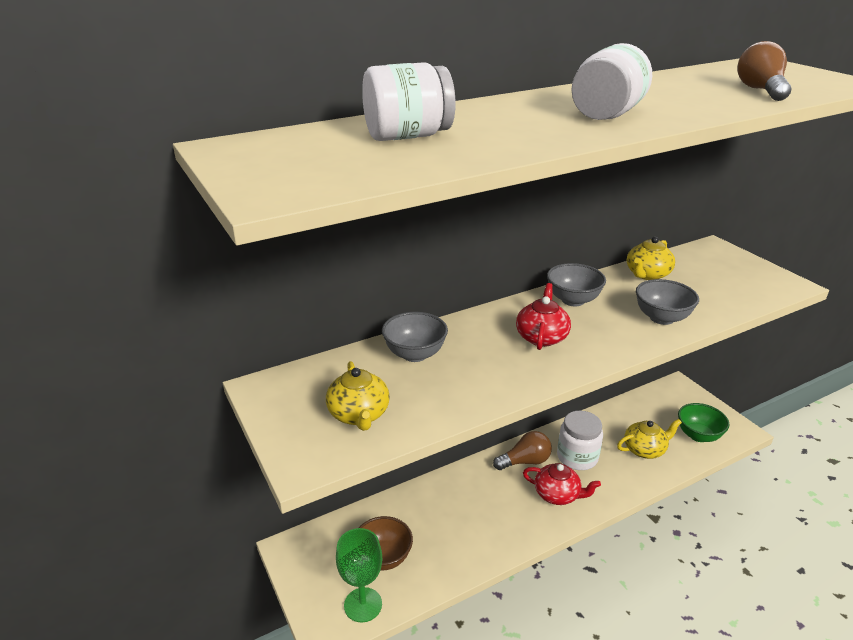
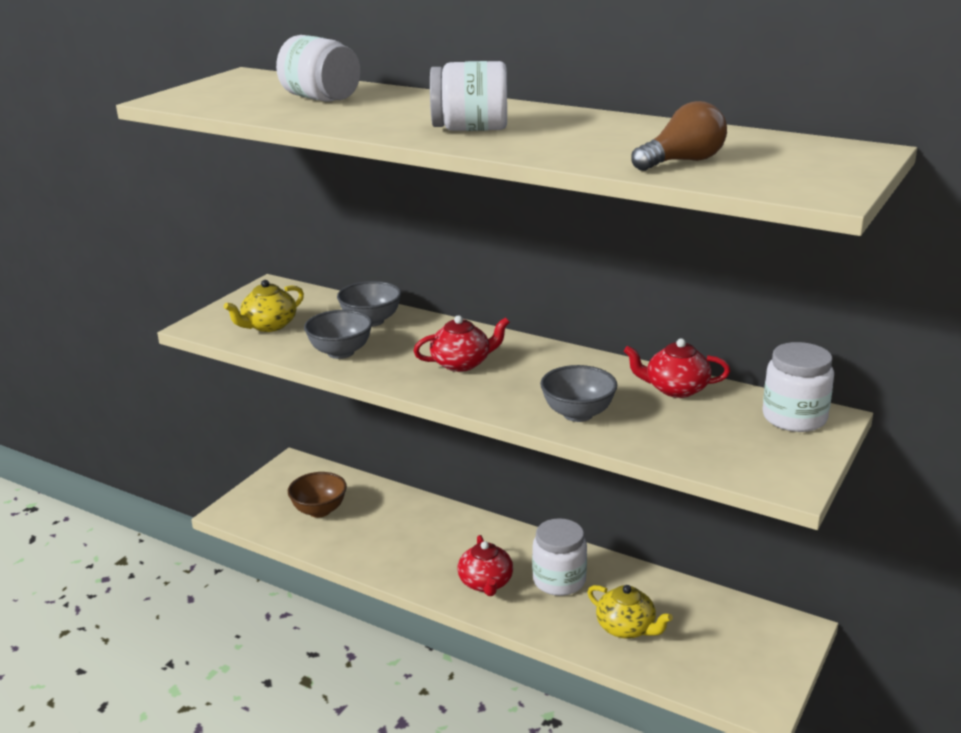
camera: 60 degrees right, 5 degrees down
(363, 605) = (264, 519): green goblet -> none
(525, 461) = (516, 548): brown light bulb -> none
(573, 300) = (555, 362): grey bowl -> grey bowl (340, 352)
(647, 274) = (675, 389): yellow teapot -> red teapot
(698, 435) = (705, 668): green bowl -> none
(709, 255) = (794, 417): none -> white jar

